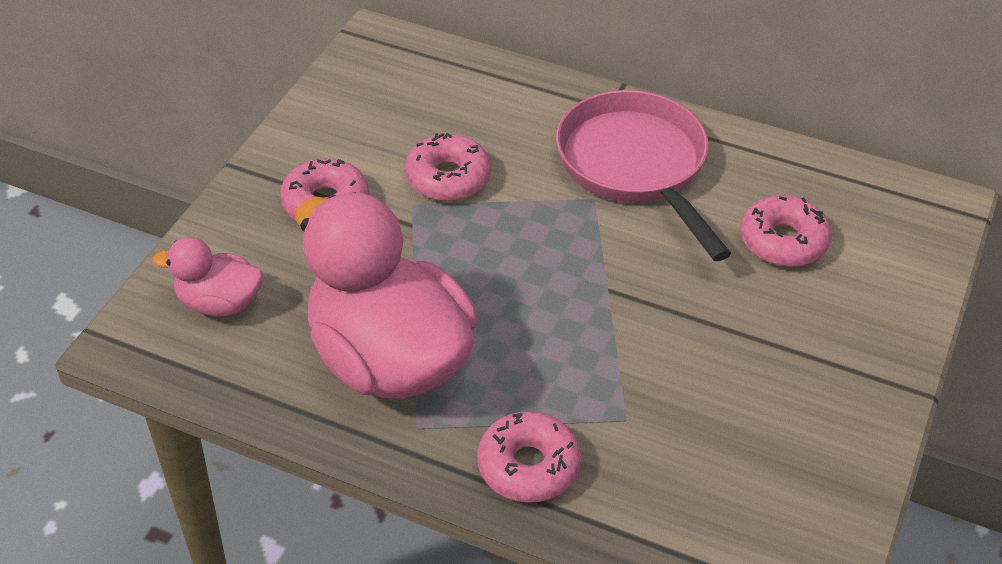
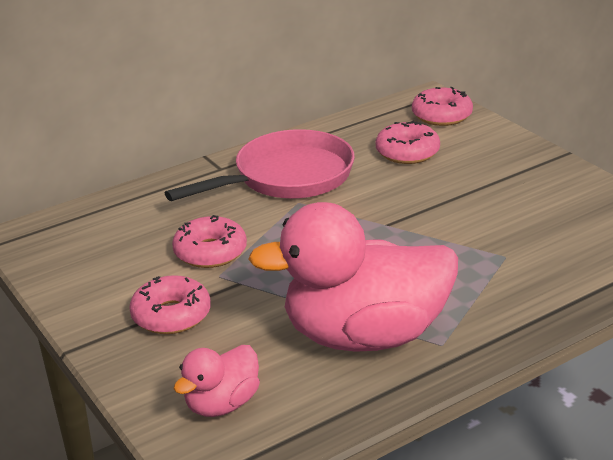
camera: 55 degrees left, 15 degrees down
(528, 466) = (516, 307): pink donut -> pink donut (441, 115)
(636, 167) = (287, 177): pink pan -> pink pan turned 135 degrees clockwise

